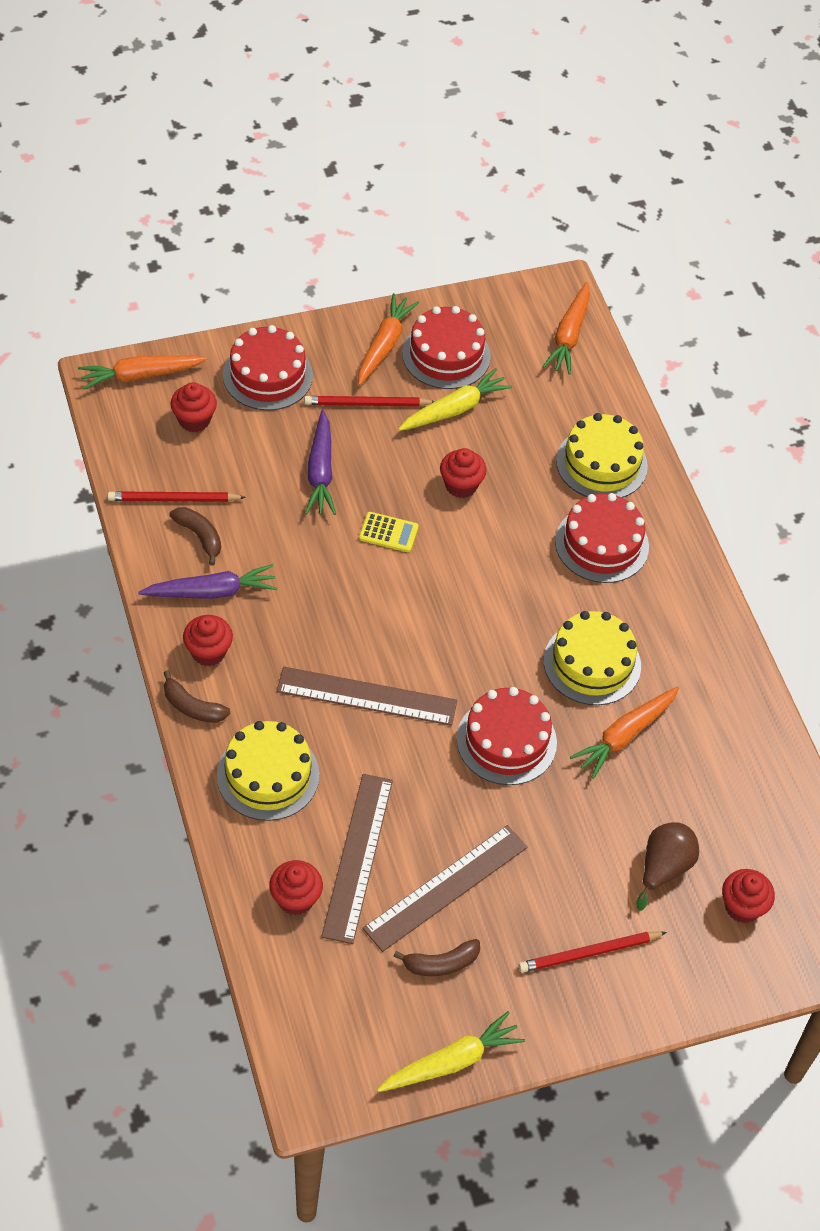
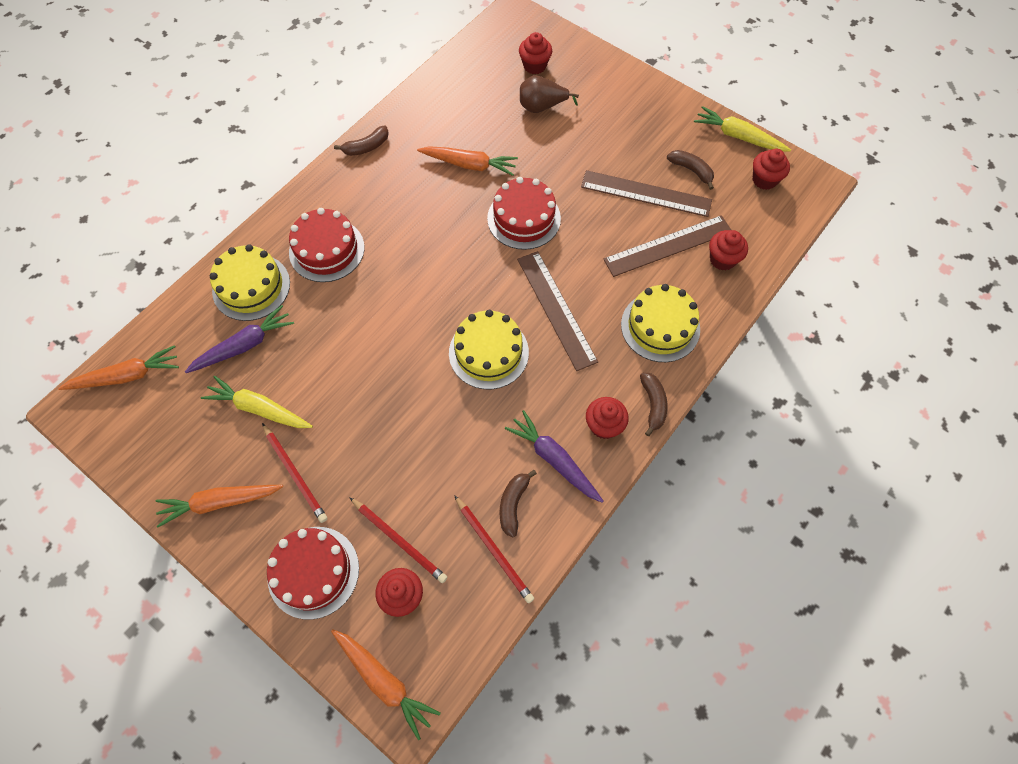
camera: 120 degrees left, 10 degrees up
(320, 471) = (388, 462): purple carrot -> purple carrot (244, 345)
(388, 532) = (412, 380): yellow calculator -> none
(446, 355) = (202, 449): red cake -> none
(461, 485) = (334, 360): red cupcake -> red cupcake (764, 180)
(589, 953) = (622, 113): red pencil -> red pencil (399, 540)
(592, 663) = (429, 206): yellow cake -> yellow cake (488, 352)
(726, 652) = (366, 147): none -> brown banana

